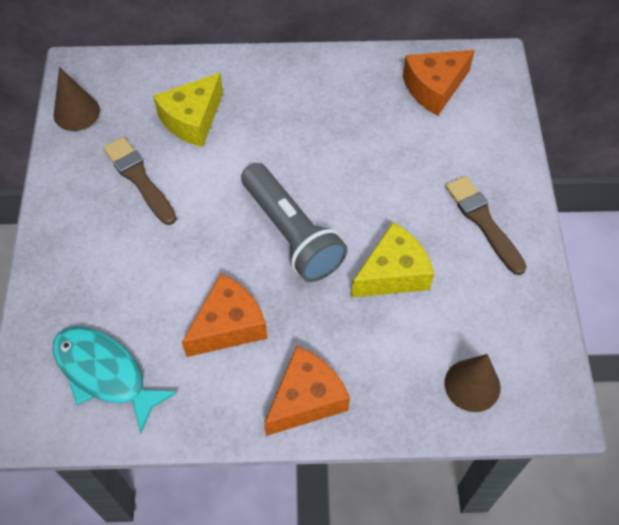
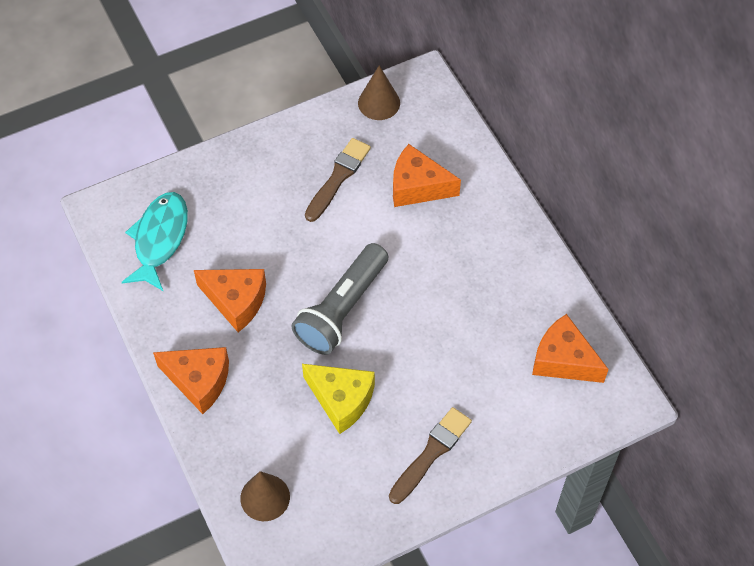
camera: 65 degrees right, 0 degrees up
(192, 120) = (417, 186): yellow cheese -> orange cheese

